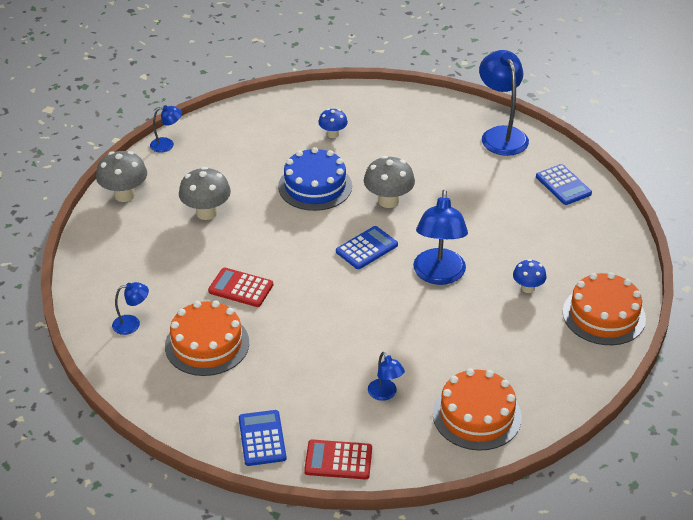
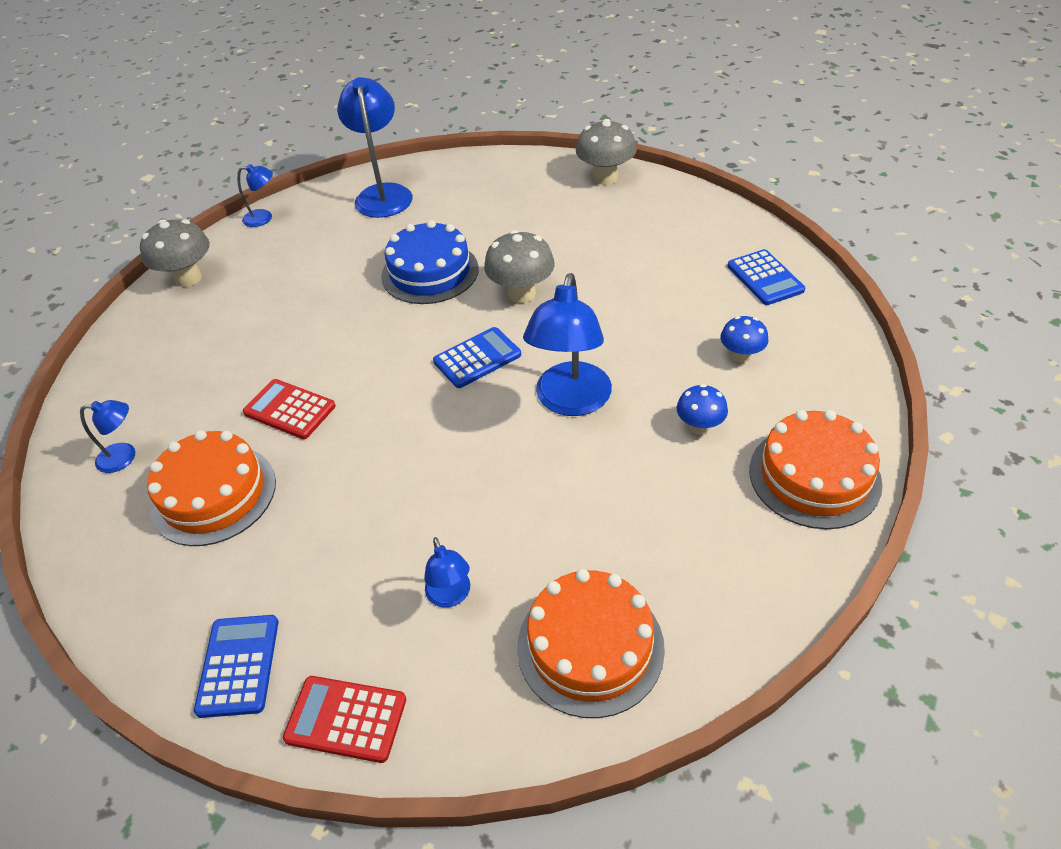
camera: 10 degrees right, 5 degrees up
(206, 213) = (281, 303): grey mushroom -> grey mushroom (605, 177)
(333, 134) = (470, 208): blue mushroom -> blue mushroom (741, 356)
(501, 135) = (686, 212): blue lamp -> blue lamp (383, 194)

